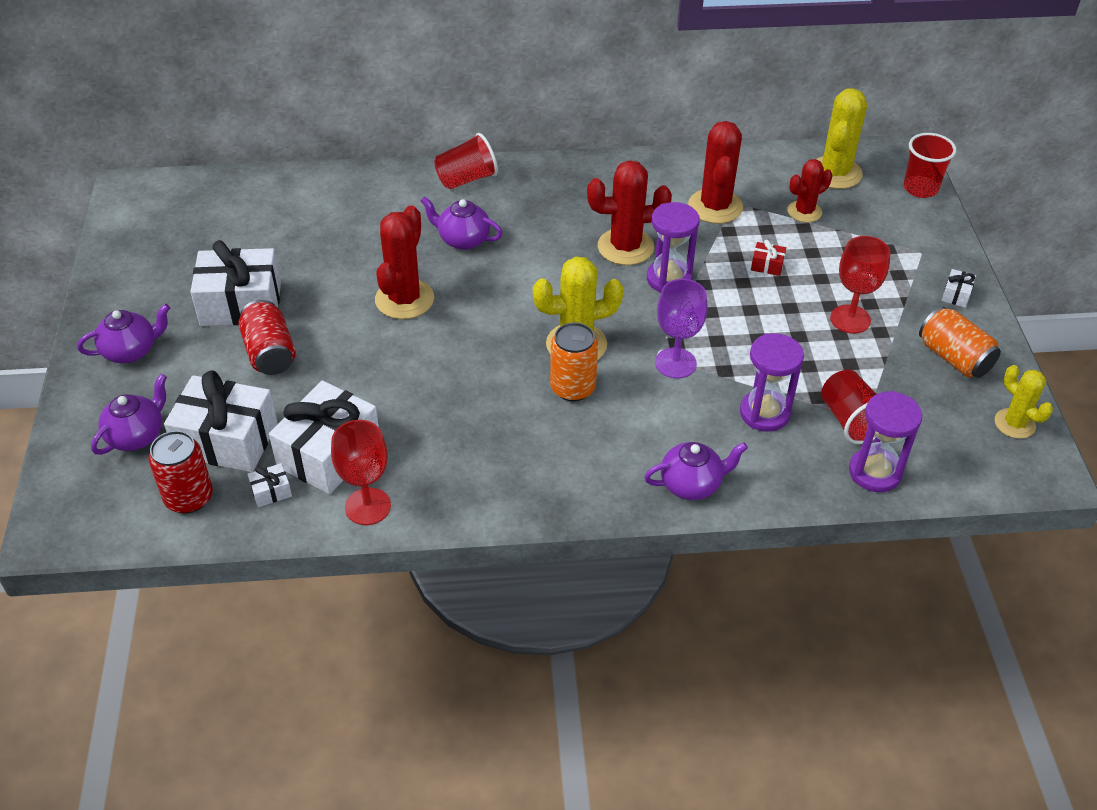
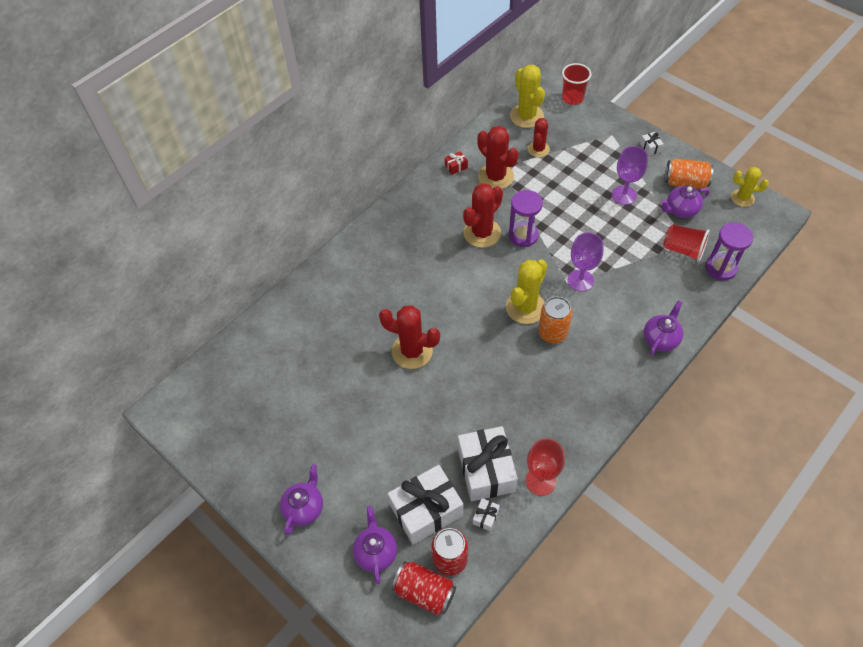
camera: 40 degrees left, 10 degrees up
(241, 304) = (328, 427): white gift -> none
(270, 353) = (382, 442): red can -> red can (424, 592)
(404, 299) = (412, 351): red cactus -> red cactus turned 45 degrees counterclockwise
(463, 240) = (397, 292): purple teapot -> purple teapot (680, 210)
(466, 179) = (353, 253): red cup -> none
(764, 413) = (646, 275): purple hourglass -> none
(767, 265) = (557, 193): red gift -> red gift (456, 166)
(850, 319) = (624, 195): red goblet -> purple goblet

